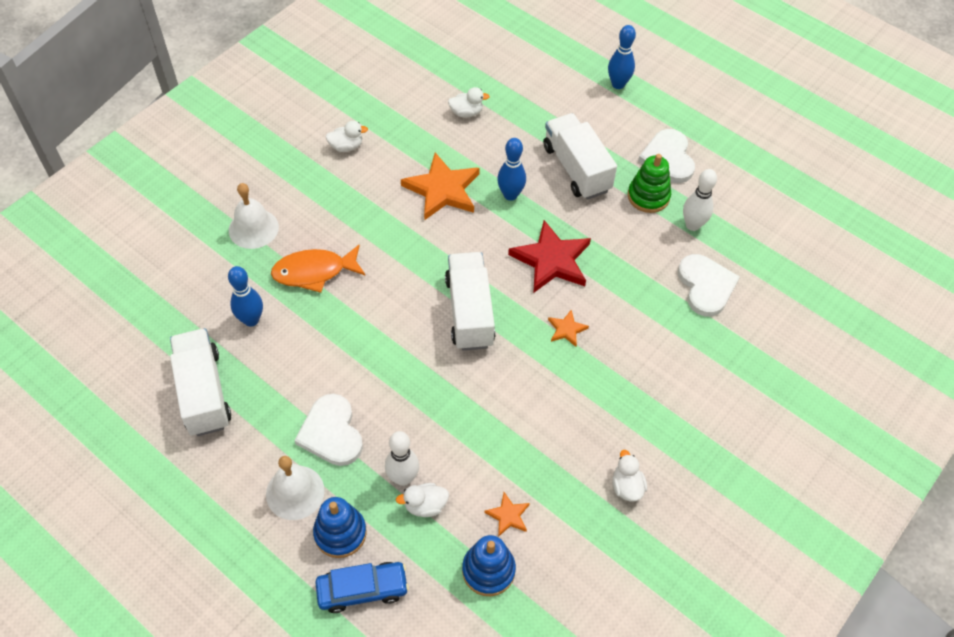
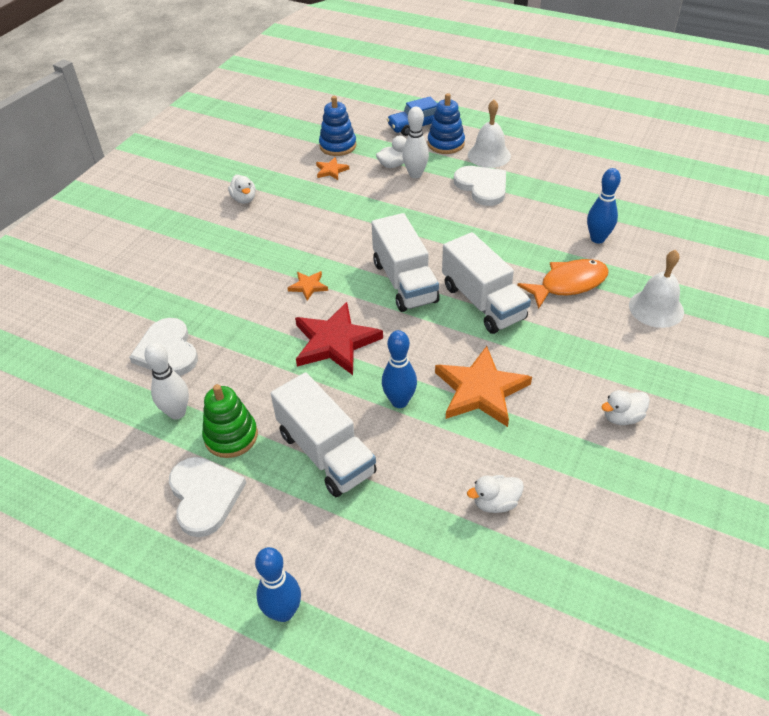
camera: 170 degrees right, 10 degrees down
(203, 392) = (597, 189): white truck -> white truck (483, 302)

